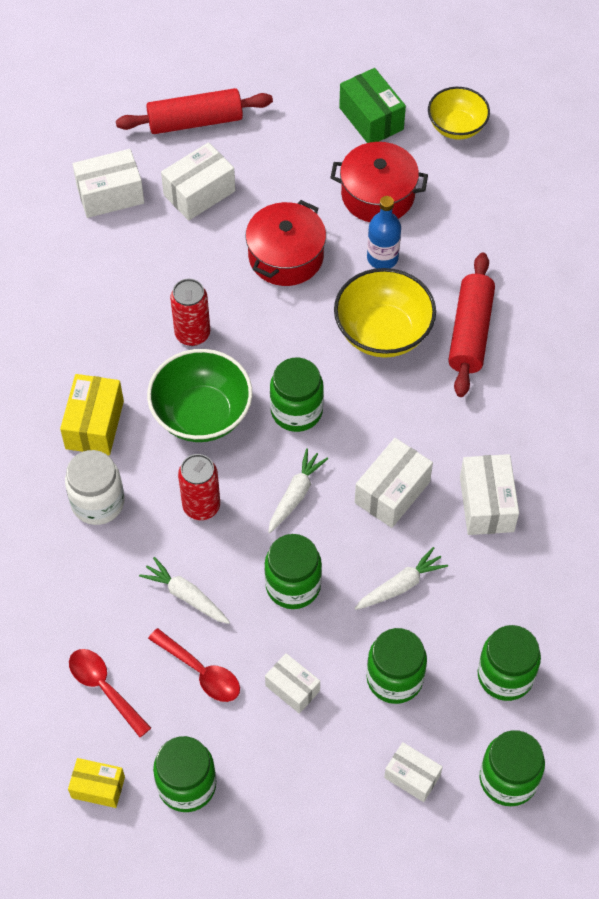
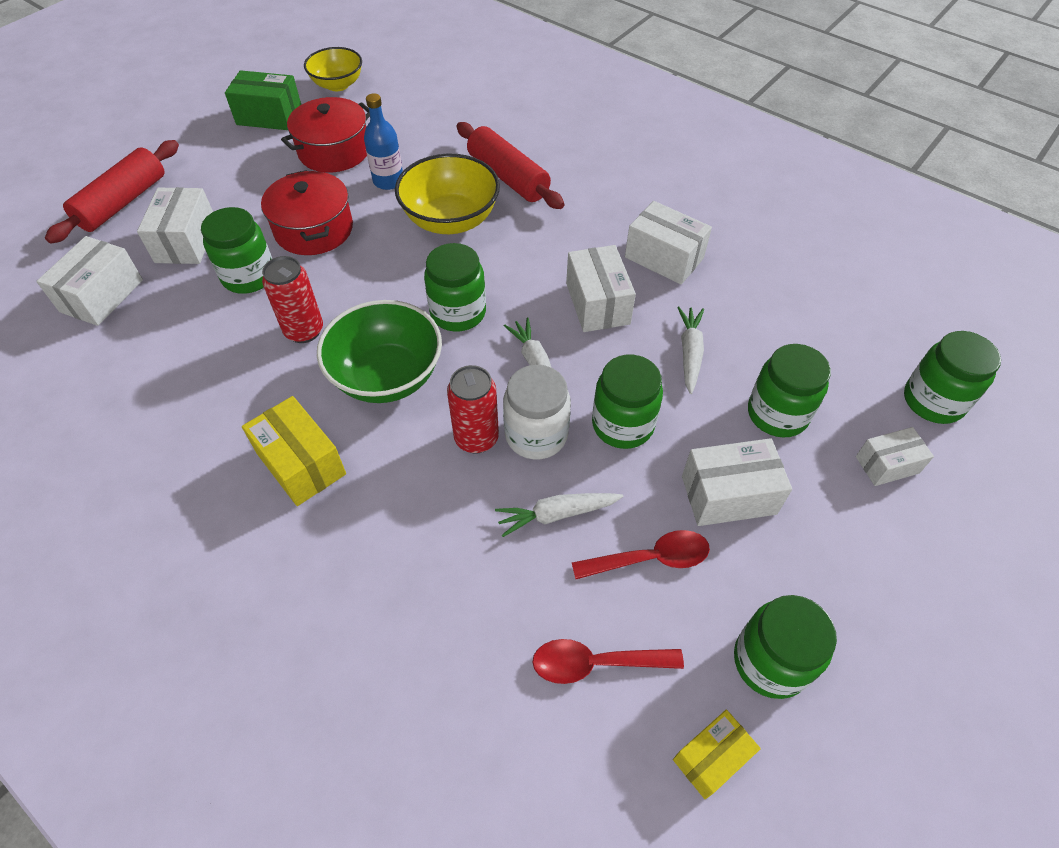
camera: 50 degrees left, 5 degrees down
(98, 502) = (384, 519): white jar -> white jar (536, 435)
(292, 688) = (728, 495): white box -> white box, size x1.55
(505, 675) = (830, 342): green jar -> green jar (249, 276)

